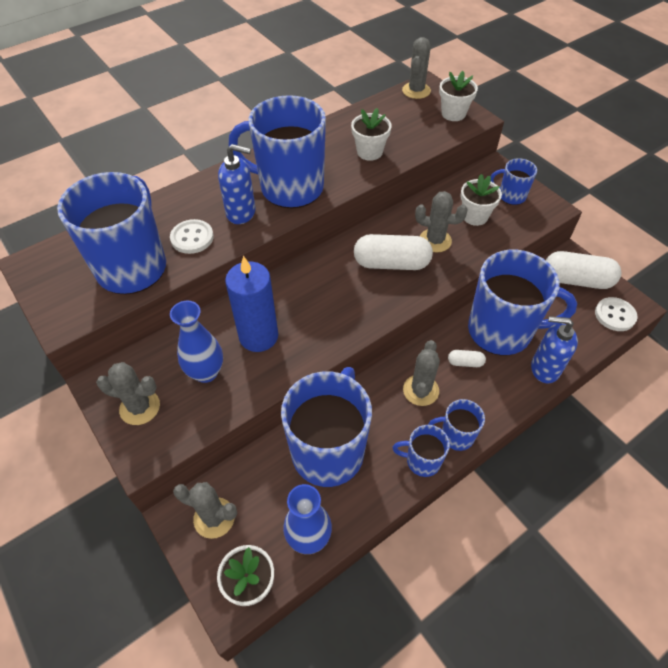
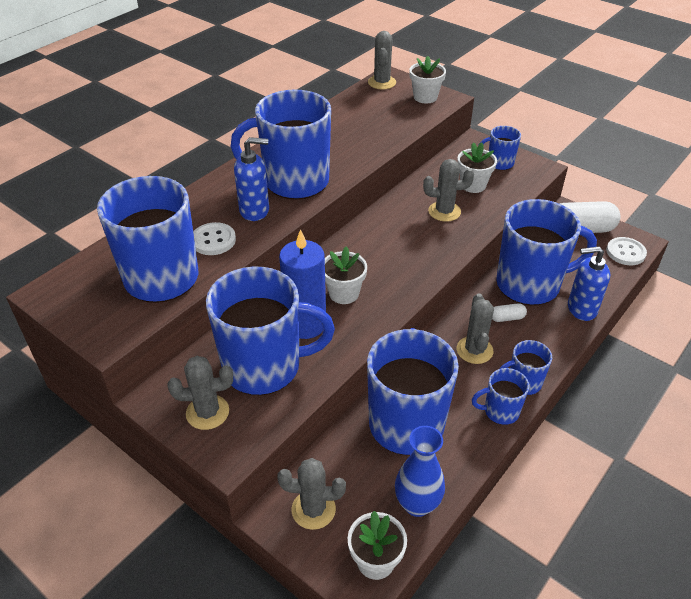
camera: 15 degrees left, 10 degrees down
(206, 372) = (264, 367): blue vase -> blue mug
(369, 152) = (359, 140): white flower pot -> white flower pot (344, 293)
(391, 263) = (411, 238): white capsule -> none

